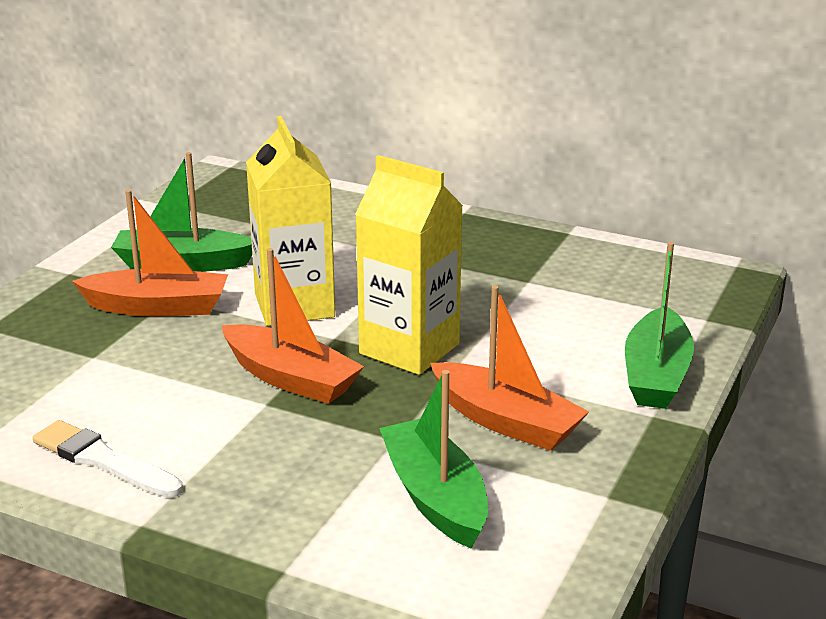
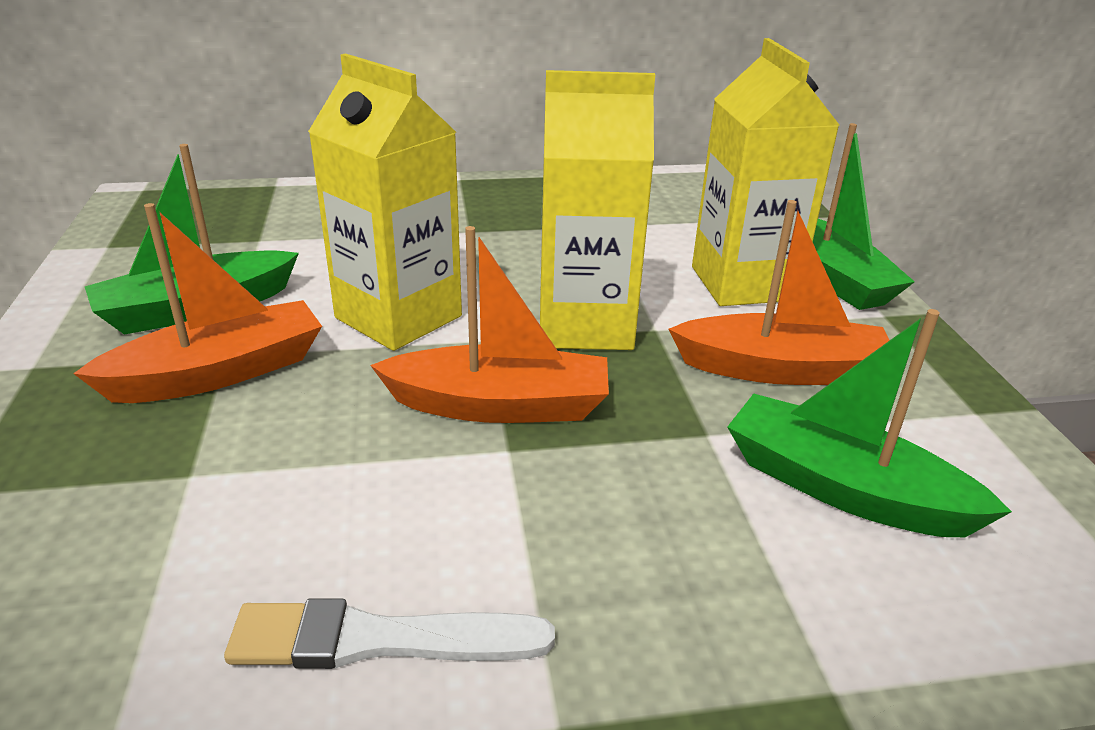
camera: 35 degrees left, 5 degrees up
(572, 357) = (743, 283): none -> yellow carton

